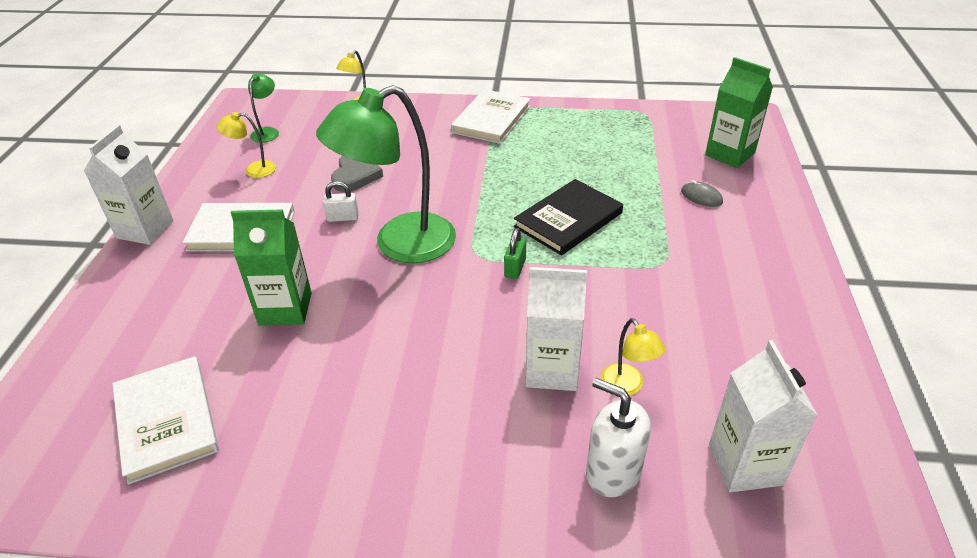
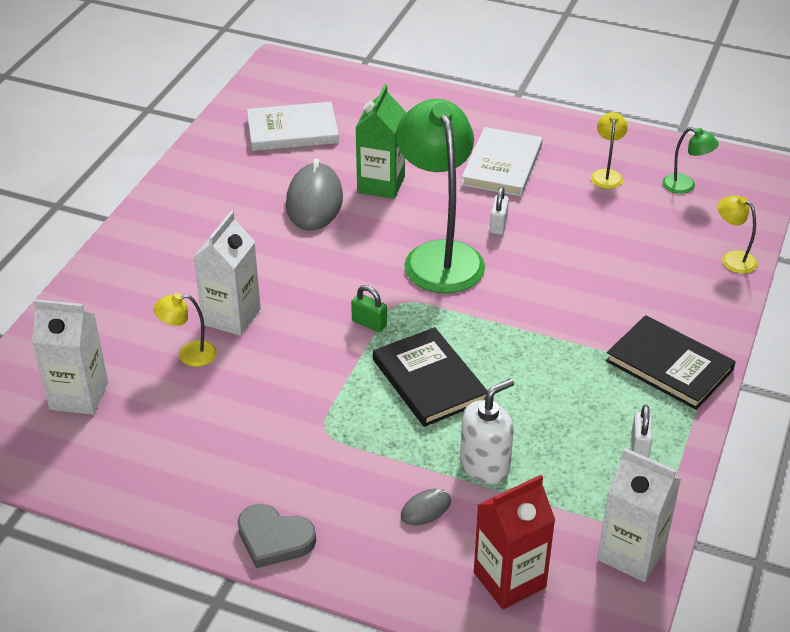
camera: 105 degrees right, 0 degrees up
(145, 229) = (526, 114): white carton -> white carton (631, 553)
(327, 356) = (314, 201): none -> grey mouse
(356, 175) = (574, 240): grey heart -> grey heart (274, 539)
(491, 119) = (669, 365): white book -> black book
(577, 122) = (639, 446): none -> white padlock
(613, 472) = (120, 323): white soap dispenser -> white soap dispenser (485, 465)
(730, 154) = (509, 580): green carton -> red carton

